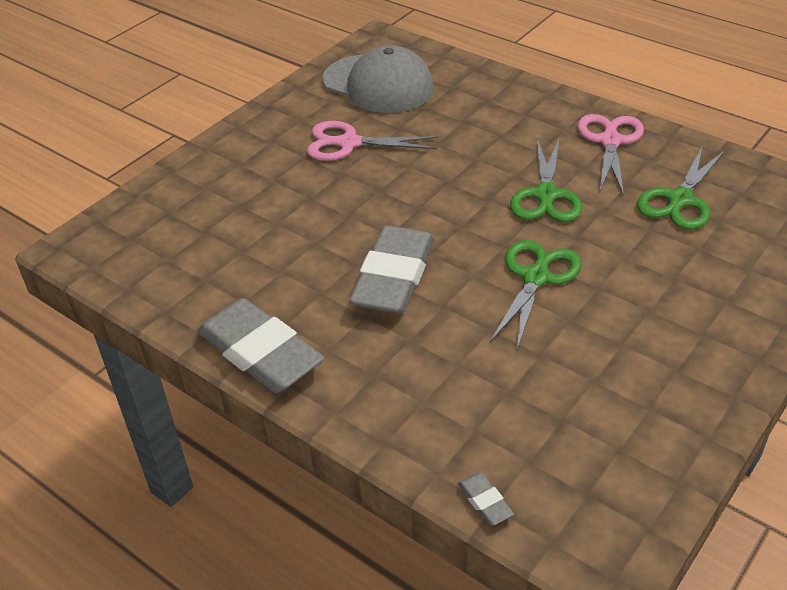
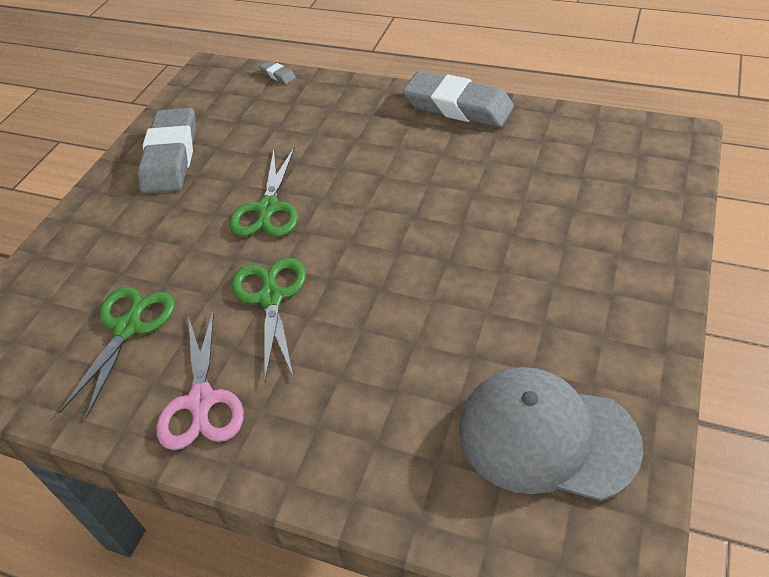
camera: 165 degrees right, 5 degrees up
(348, 143) = (518, 313): pink scissors -> none
(394, 277) = (389, 179): grey eraser -> grey eraser (171, 156)

